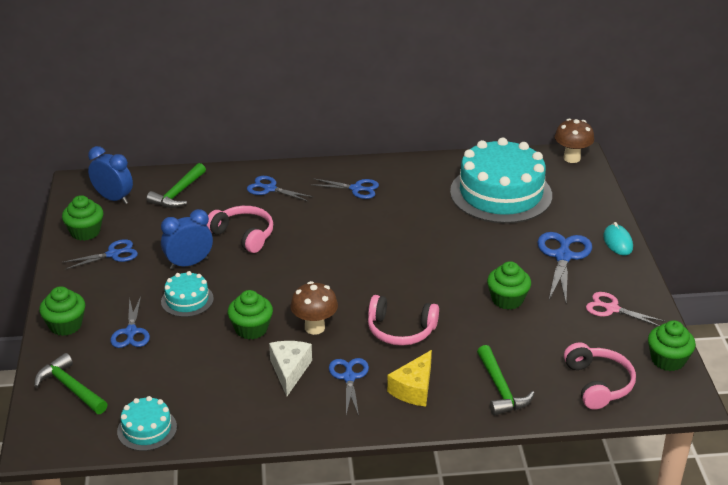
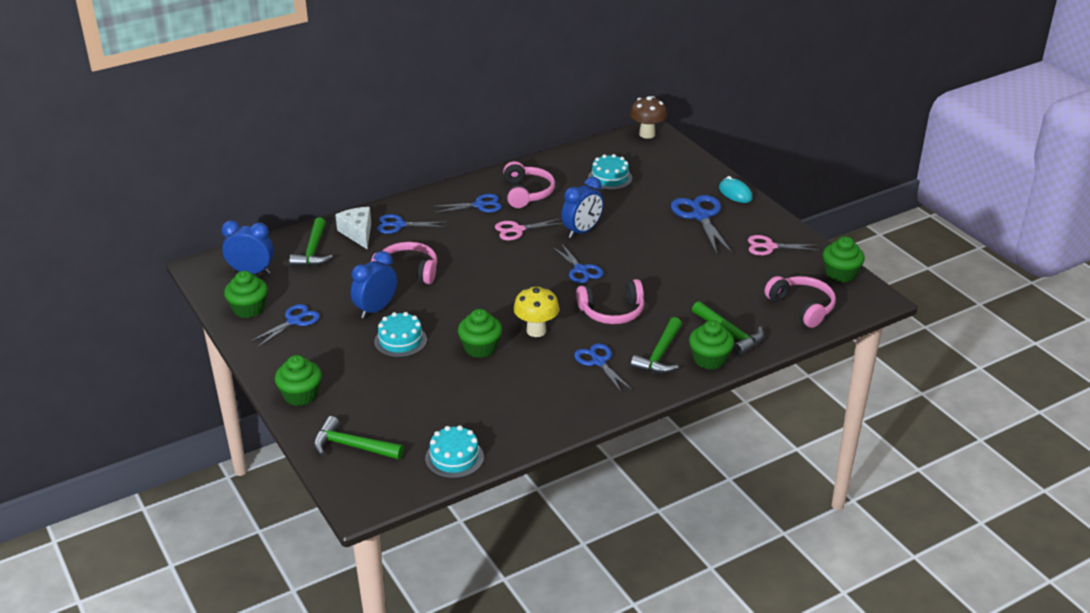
camera: 25 degrees left, 0 degrees up
(131, 332) = (370, 382): blue scissors -> blue scissors (580, 270)
(289, 371) = (543, 372): white cheese -> white cheese (358, 233)
(314, 327) = (536, 331): brown mushroom -> yellow mushroom
(373, 222) = (517, 230): none -> pink scissors
(409, 188) = (526, 193): none -> pink headphones
(414, 389) = (660, 355): yellow cheese -> green hammer
(433, 240) = (582, 231): none -> blue clock
(501, 193) = (610, 178): turquoise cake -> turquoise cake, size x0.46
(507, 299) = (681, 262): green cupcake -> green cupcake (709, 359)

